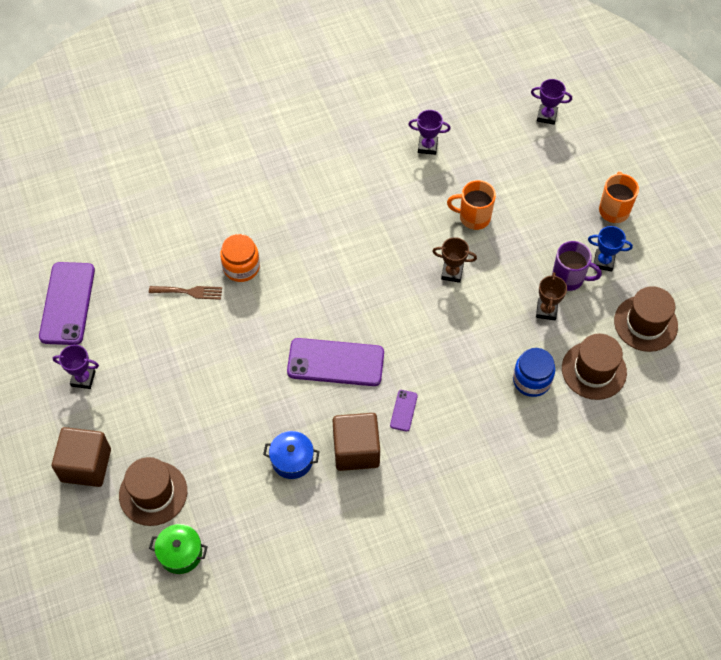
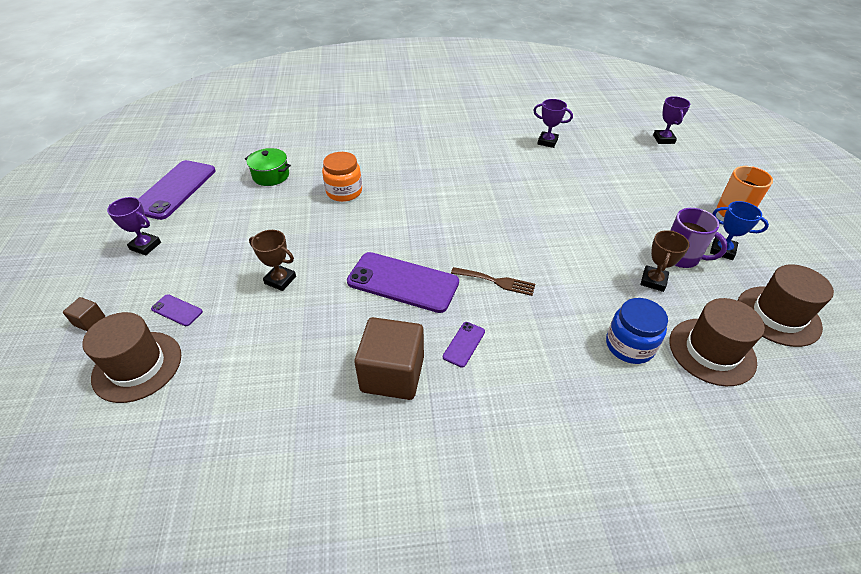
camera: 15 degrees right, 15 degrees down
(86, 465) = (89, 321): brown cube -> brown cube, size x0.44
(154, 437) = (177, 310): none -> purple phone
(180, 553) = (121, 445): green pot -> green pot (271, 176)
(189, 292) = (287, 200): brown fork -> brown fork (496, 281)
(292, 460) = (312, 367): blue pot -> none
(452, 273) = (551, 231): brown trophy -> brown trophy (280, 280)
(473, 217) = (582, 193): orange mug -> none
(547, 116) = (663, 139): purple trophy -> purple trophy turned 60 degrees clockwise

